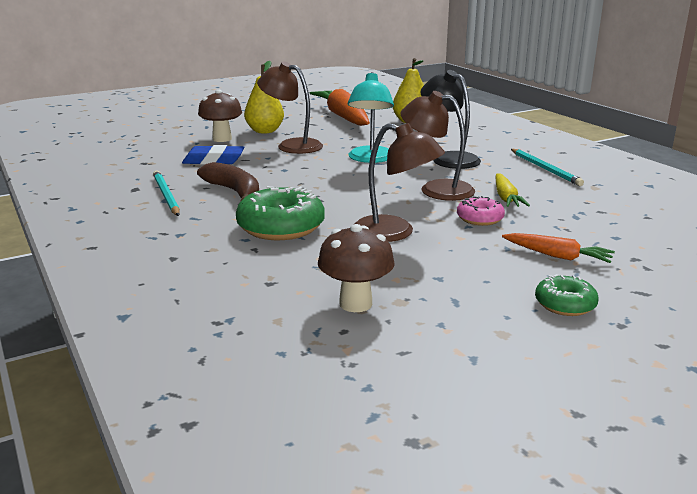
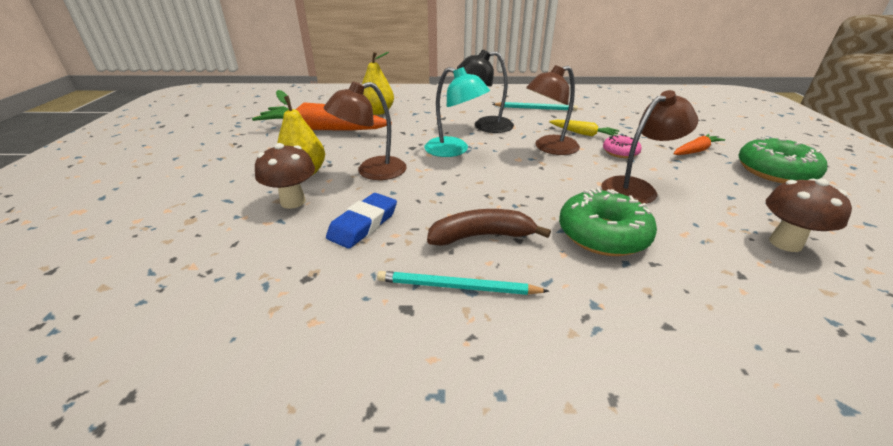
camera: 60 degrees left, 10 degrees up
(565, 304) = (775, 171): green donut -> green donut, size x1.81

